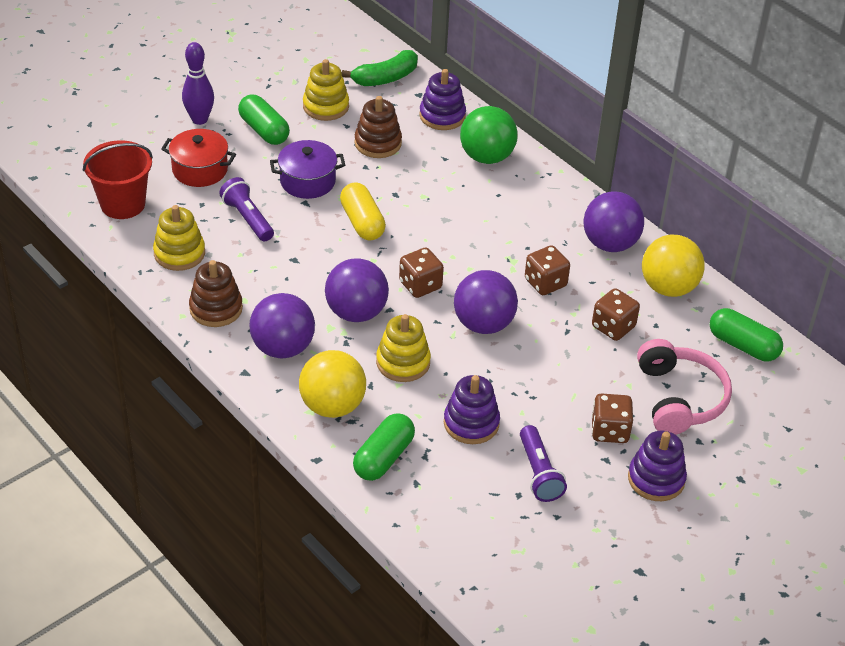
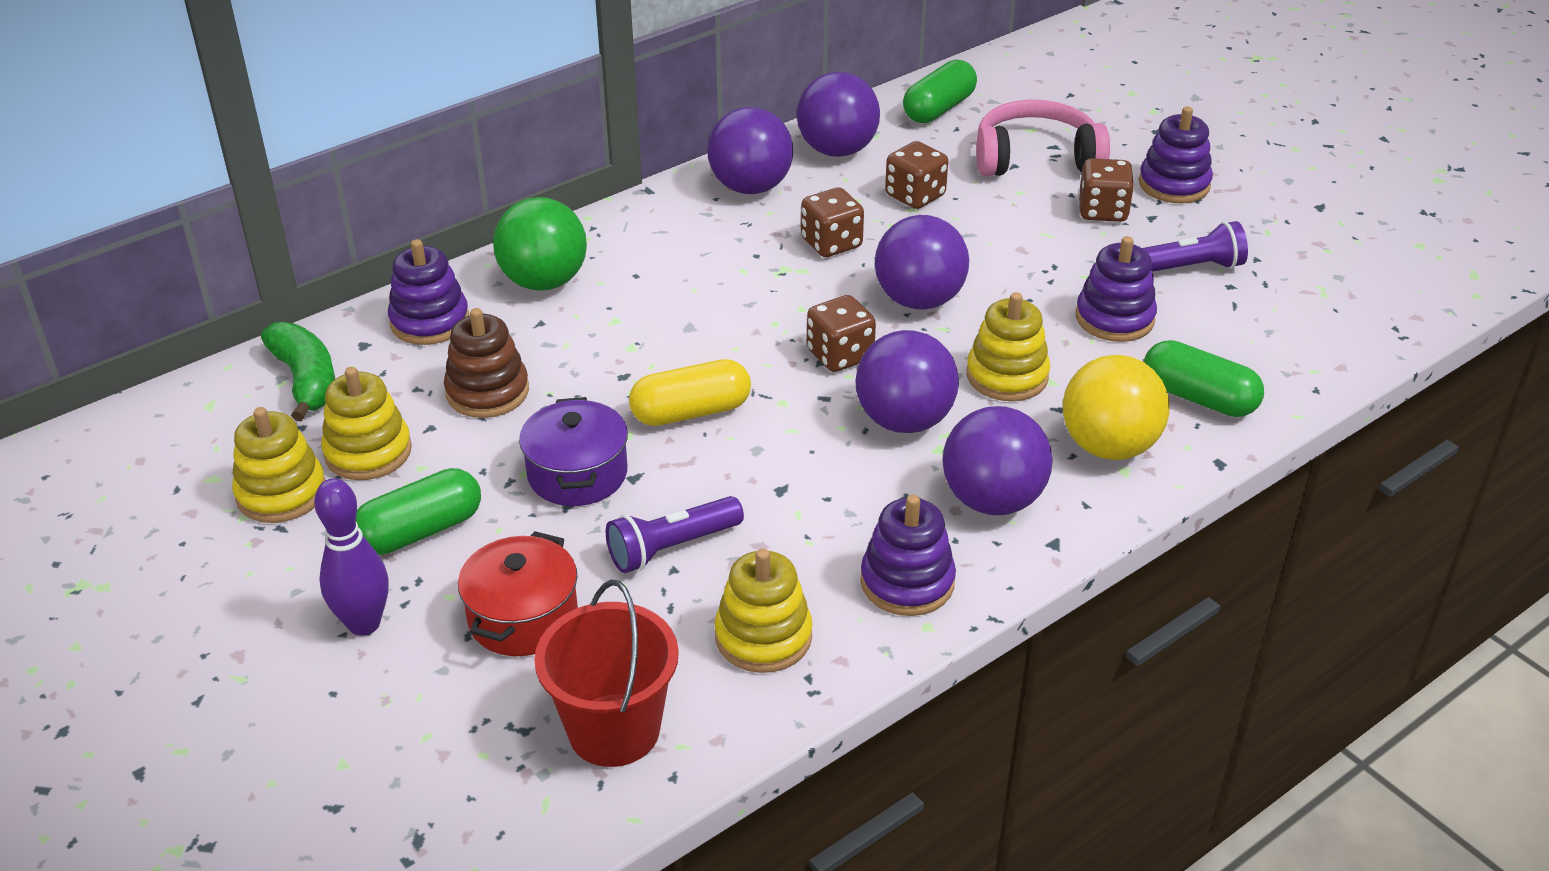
camera: 85 degrees left, 5 degrees down
(216, 308) = (907, 582): brown stacking toy -> purple stacking toy
(294, 82) = (281, 493): none -> yellow stacking toy
(668, 287) = (837, 150): yellow ball -> purple ball

